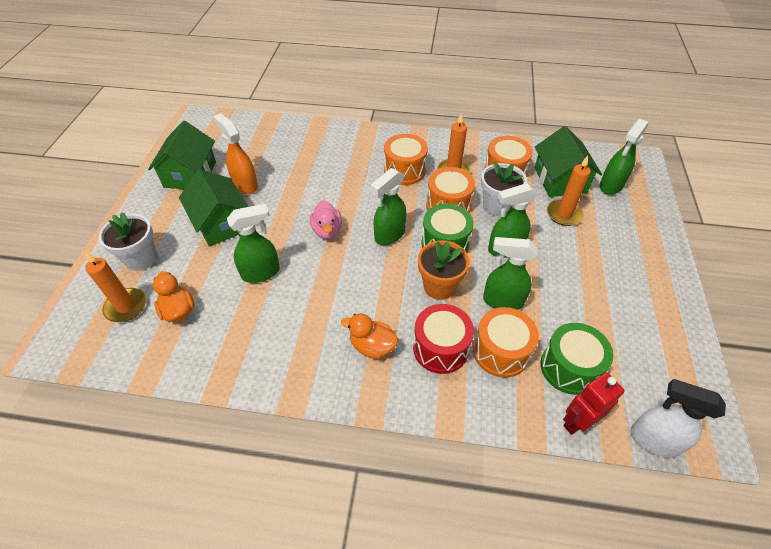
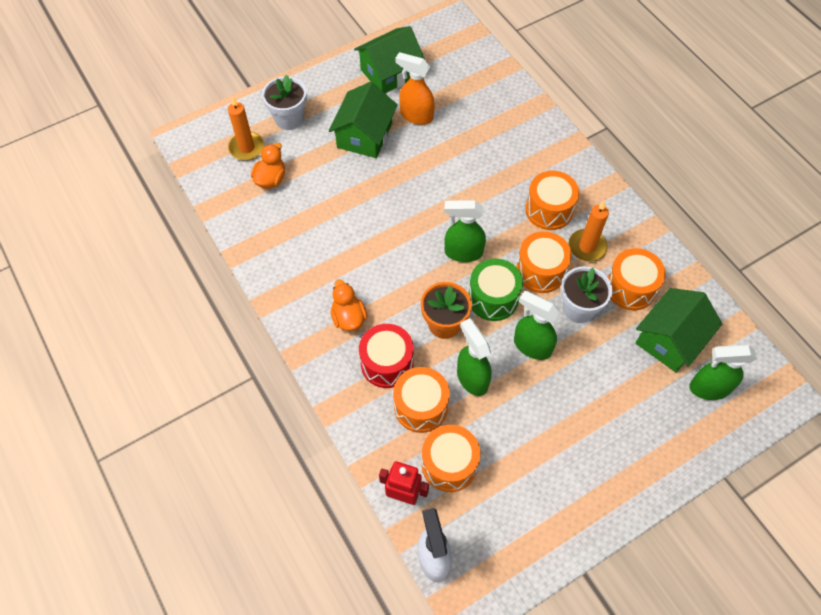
camera: 50 degrees right, 10 degrees up
(245, 185) = (416, 116): orange spray bottle -> orange spray bottle turned 75 degrees counterclockwise
(261, 272) = (345, 199): green spray bottle -> none
(327, 230) = (425, 207): pink duck -> none
(564, 214) = (623, 368): orange candle -> none
(569, 368) = (449, 464): green drum -> orange drum

